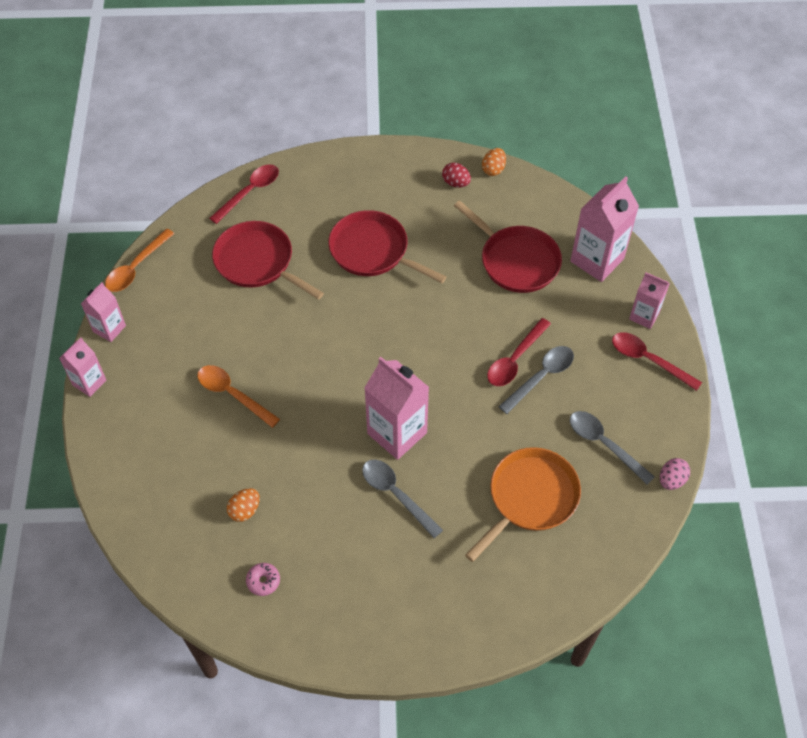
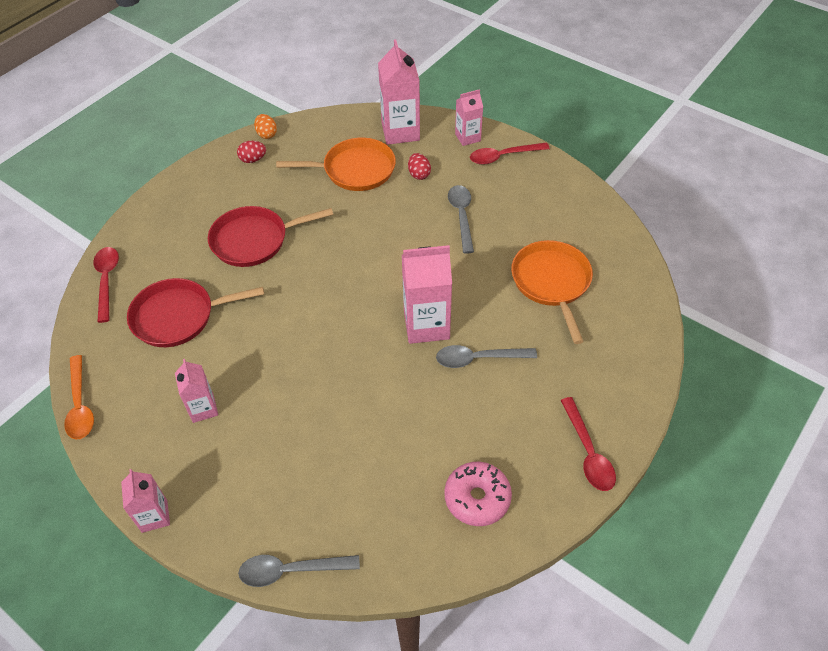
camera: 50 degrees left, 5 degrees down
(109, 329) = (117, 465): pink carton -> pink carton (203, 408)
(233, 394) = (283, 411): orange spoon -> none
(245, 510) = (400, 471): orange egg -> none
(263, 581) = (477, 498): pink donut -> pink donut, size x1.89
(515, 359) = (433, 220): red spoon -> red spoon (588, 452)
(516, 261) = (355, 170): red pan -> orange pan
(559, 311) = (419, 174): none -> red egg
(604, 444) = (546, 218): grey spoon -> grey spoon (291, 570)
(671, 480) = (603, 202): pink egg -> none

